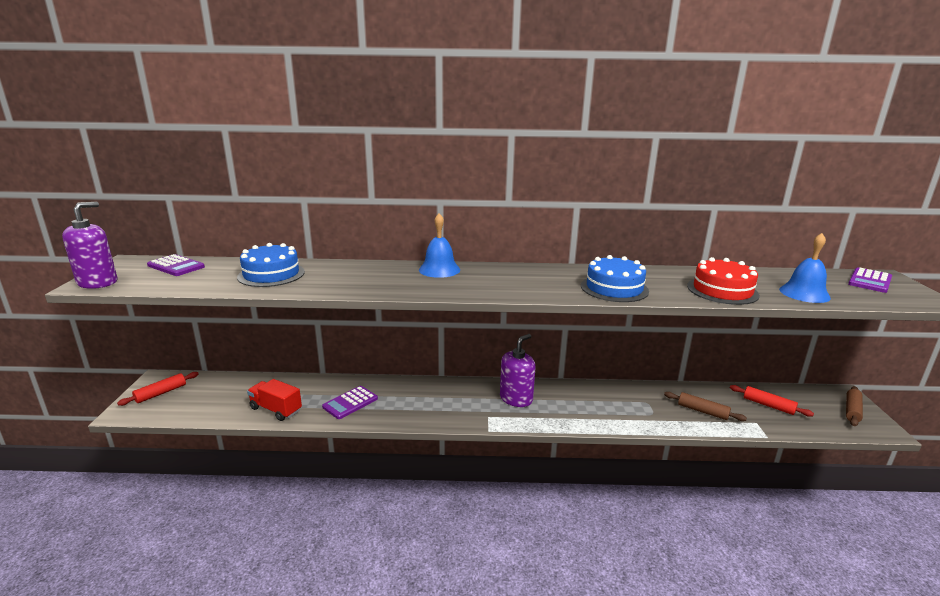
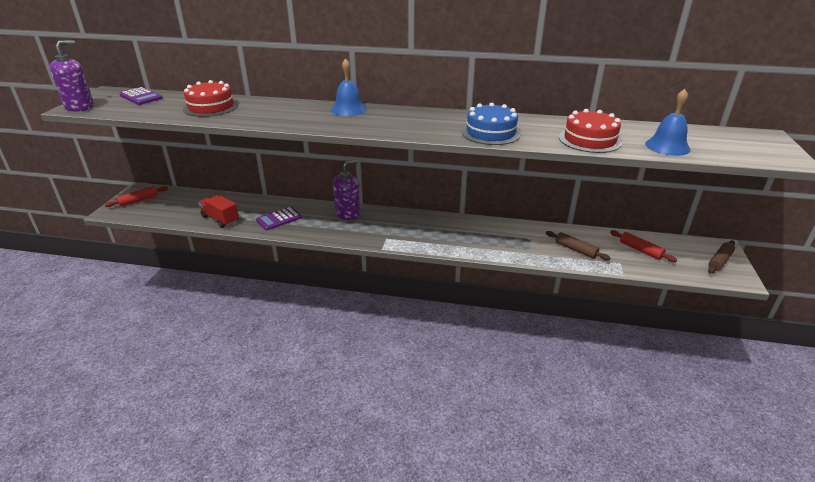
camera: 10 degrees right, 10 degrees up
(271, 274) = (211, 107): blue cake -> red cake
(516, 398) = (415, 226): purple soap dispenser -> purple soap dispenser (348, 214)
(870, 281) = (745, 139): purple calculator -> none

